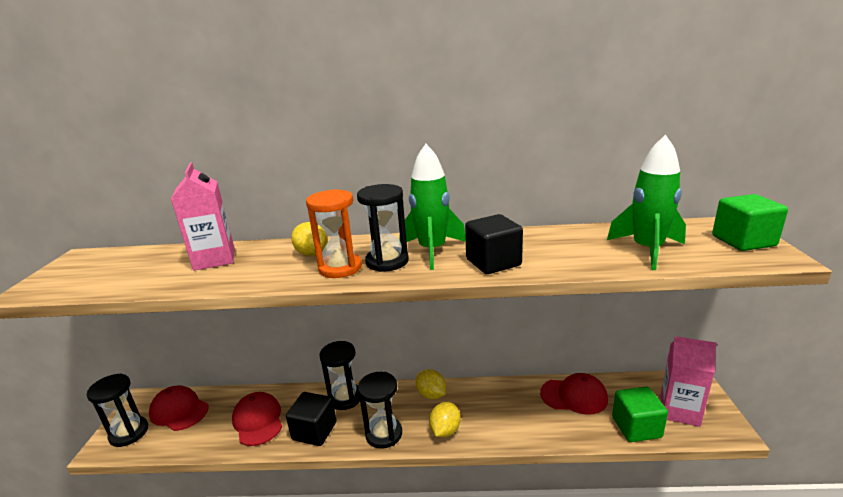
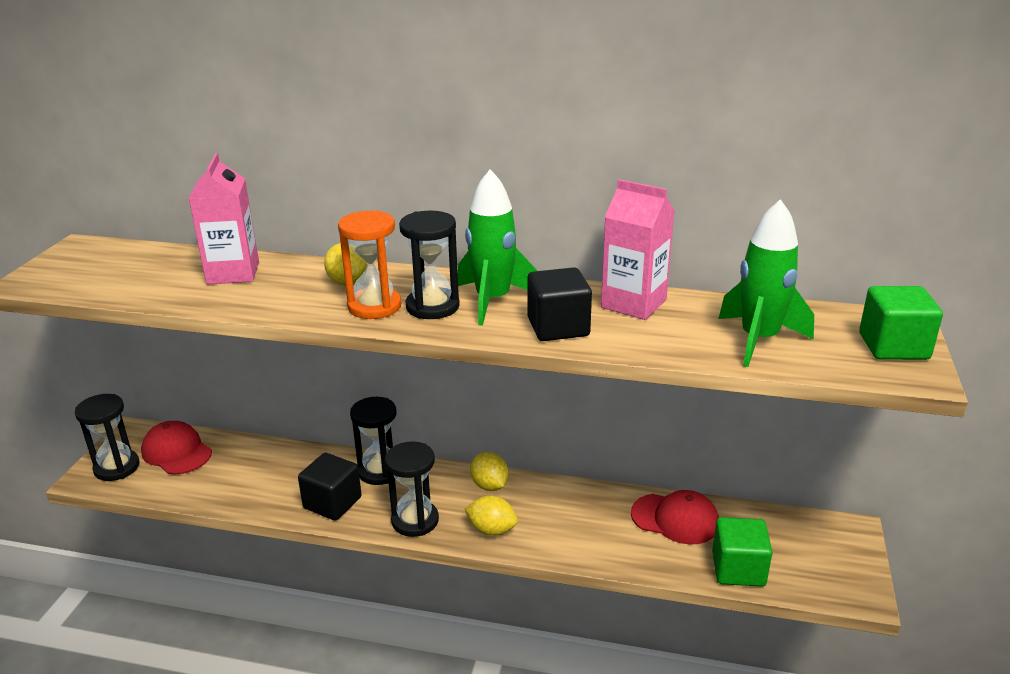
camera: 10 degrees right, 5 degrees up
(258, 420) = (268, 479): red cap -> none
(445, 430) = (492, 530): yellow lemon -> yellow lemon turned 75 degrees clockwise
(679, 410) = (807, 560): pink carton -> pink carton (633, 304)

